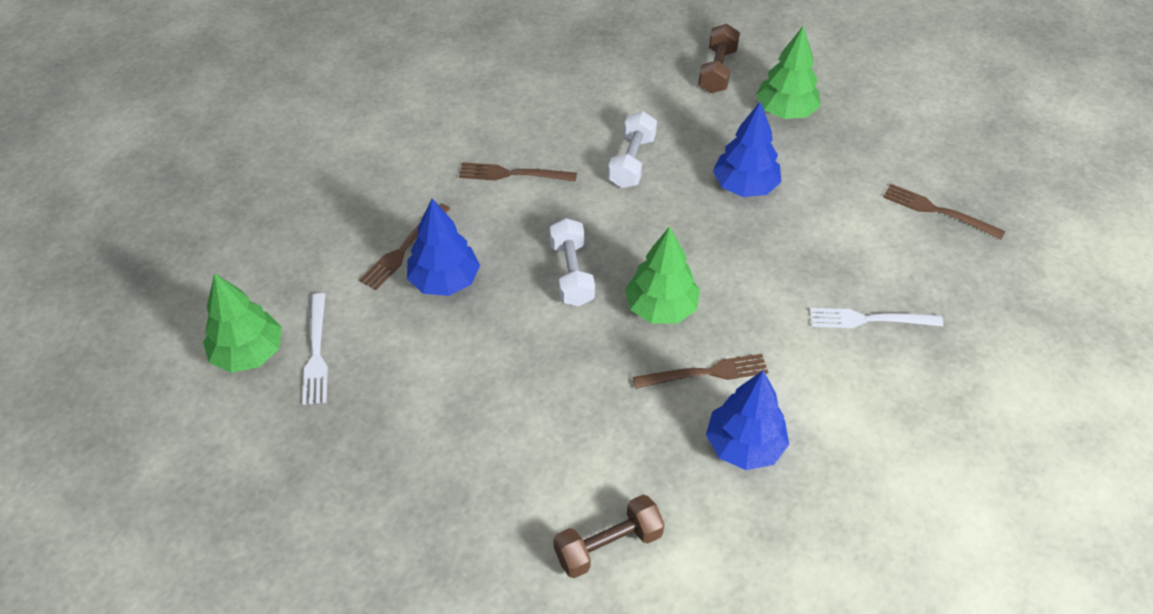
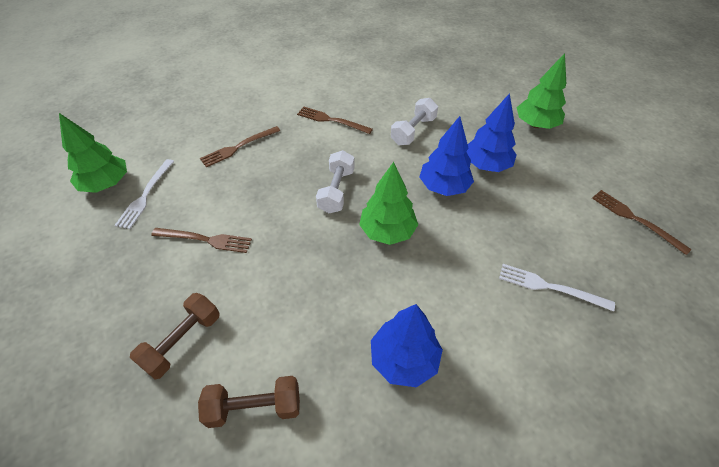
camera: 20 degrees right, 0 degrees up
(445, 281) = (251, 173): blue tree -> blue tree (444, 187)
(705, 373) = (398, 289): brown fork -> brown fork (205, 240)
(717, 71) = (497, 90): brown dumbbell -> brown dumbbell (183, 341)

